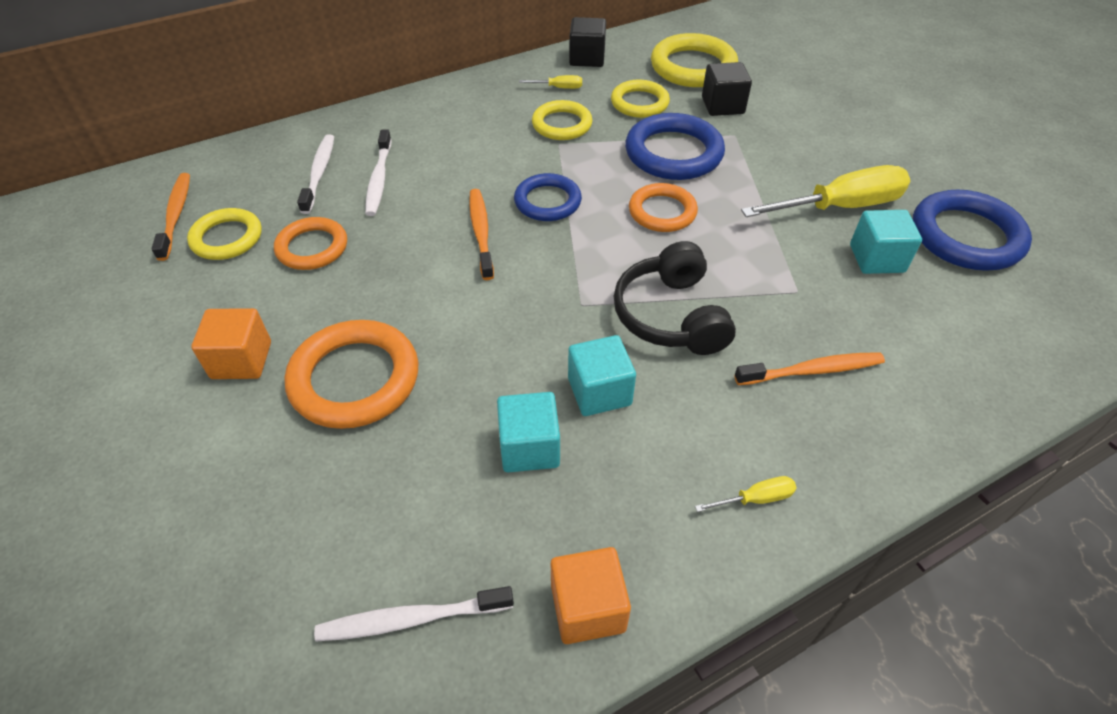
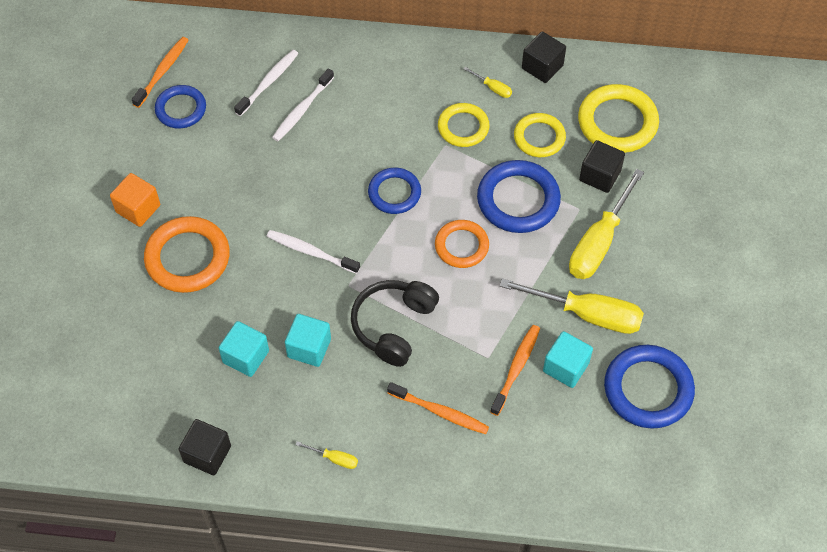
camera: 35 degrees right, 10 degrees up
(227, 238) = (181, 109): yellow ring -> blue ring
(312, 247) = (224, 146): orange ring -> none
(411, 619) = (127, 406): white toothbrush -> white toothbrush (311, 252)
(481, 233) = (332, 194): orange toothbrush -> orange toothbrush (516, 368)
(588, 608) = (207, 454): orange cube -> black cube
(781, 150) = (599, 242): none -> yellow screwdriver

